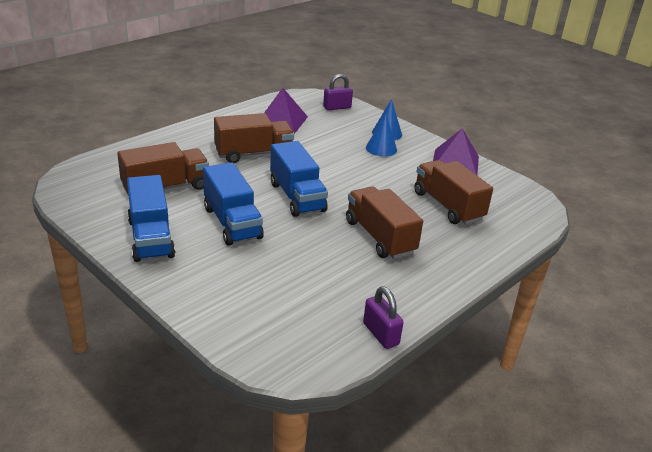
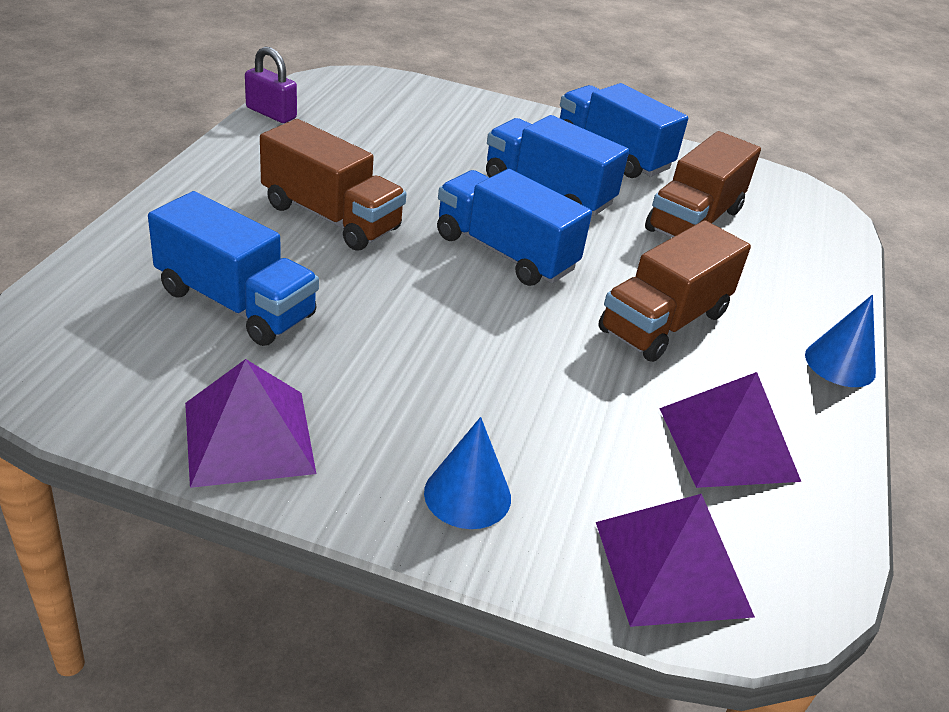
camera: 150 degrees right, 5 degrees up
(337, 107) = (672, 568): purple padlock -> purple pyramid
(381, 148) = (446, 426): blue cone -> blue cone (840, 363)
(448, 206) = (236, 303): brown truck -> blue truck

